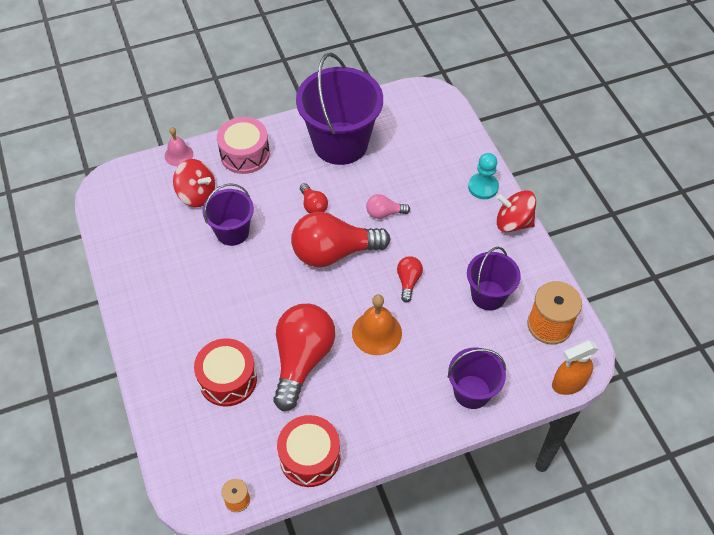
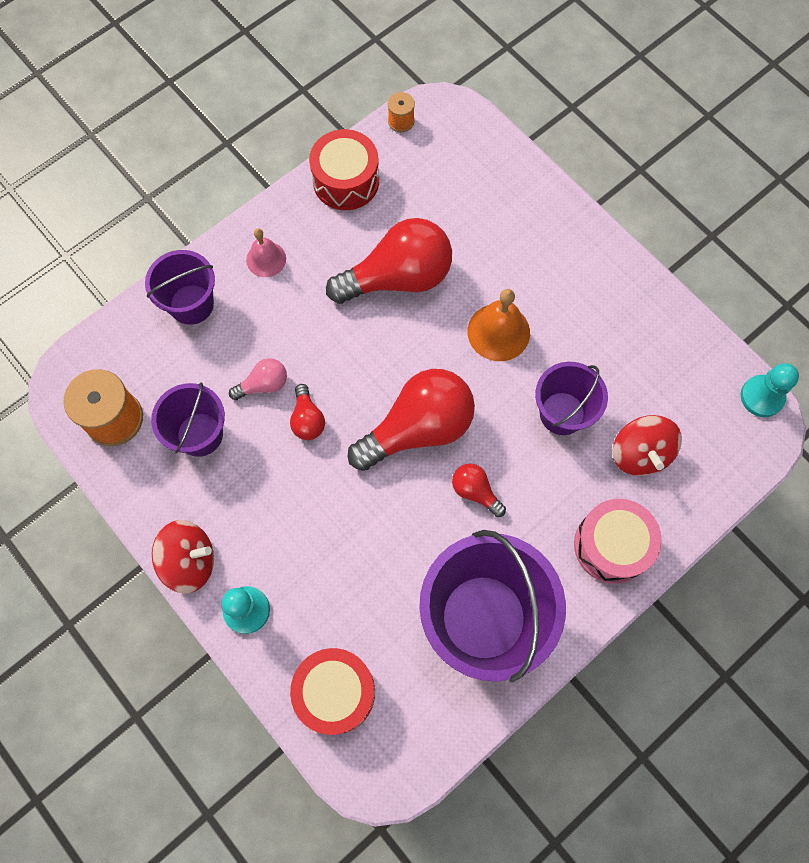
camera: 160 degrees right, 15 degrees up
(97, 201) = (762, 397): none -> turquoise pawn
(178, 155) = (703, 510): pink bell -> pink bell (266, 259)
(197, 194) = (640, 453): red spinning top -> red spinning top turned 105 degrees counterclockwise
(228, 379) = (470, 229): red drum -> red drum (335, 692)
(302, 360) = (398, 277): red light bulb -> red light bulb turned 105 degrees counterclockwise
(376, 333) = (324, 338): orange bell -> orange bell (498, 332)
(384, 213) = (373, 513): pink light bulb -> pink light bulb (263, 384)
(568, 383) = (80, 351): orange spray bottle -> none

